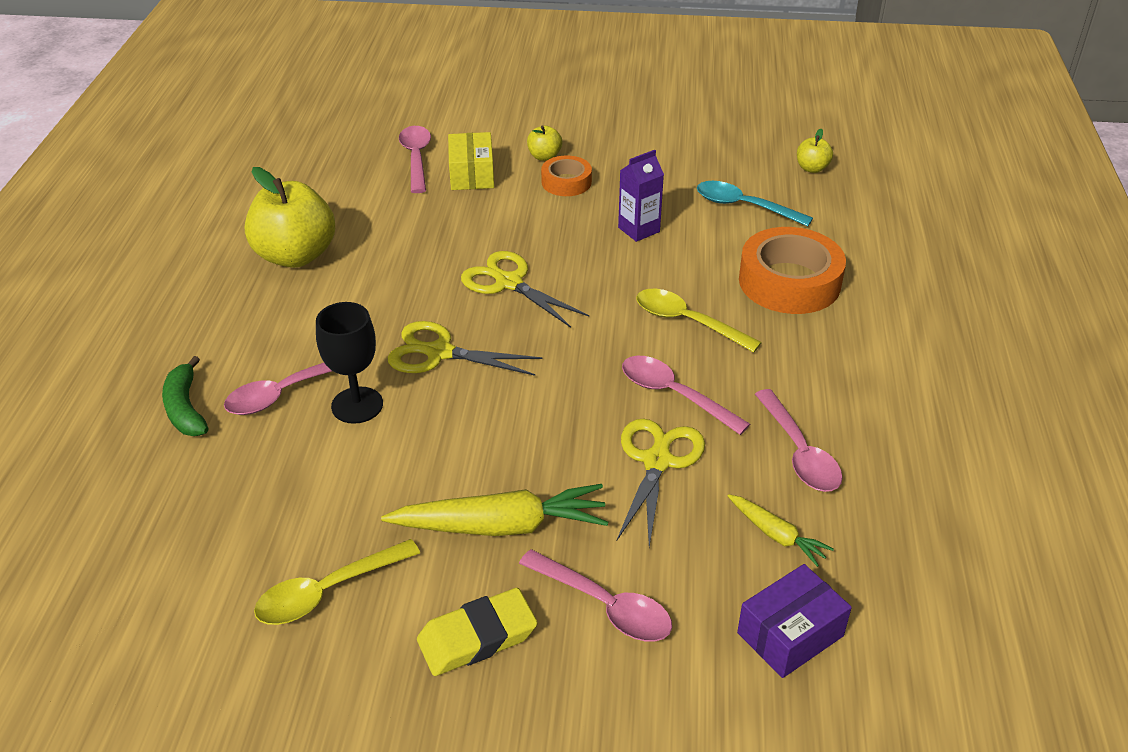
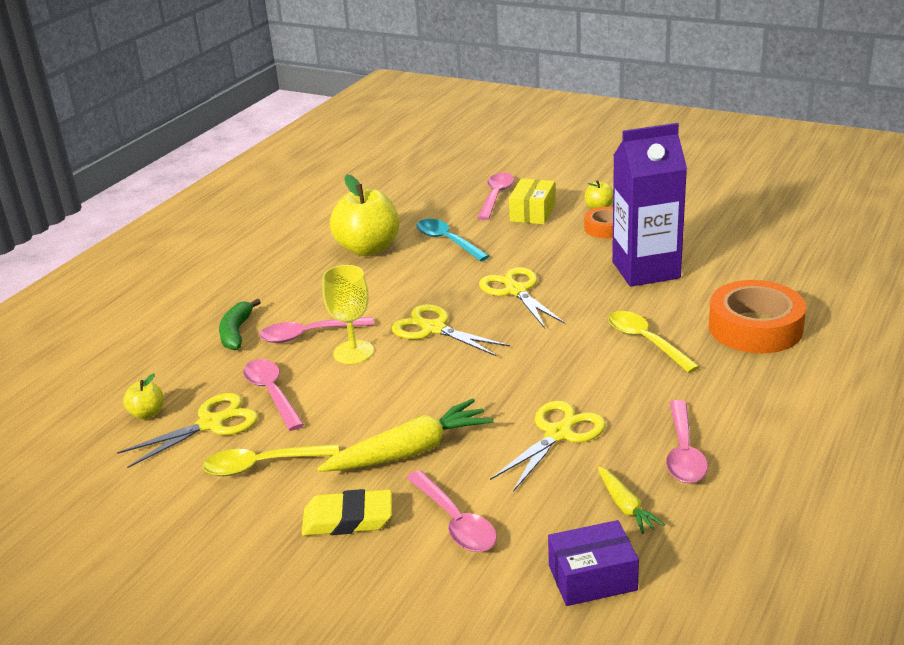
camera: 25 degrees right, 10 degrees down
(225, 549) = (211, 424): none -> yellow scissors
(357, 405) = (353, 352): black goblet -> yellow goblet
(501, 526) = (409, 451): yellow carrot -> yellow carrot turned 45 degrees counterclockwise
(639, 229) = (646, 270): purple carton -> purple carton, size x2.02
(674, 394) = (601, 390): pink spoon -> pink spoon (271, 393)
(744, 206) = (749, 266): turquoise spoon -> turquoise spoon (447, 241)
(812, 168) = (831, 246): yellow apple -> yellow apple (147, 413)

